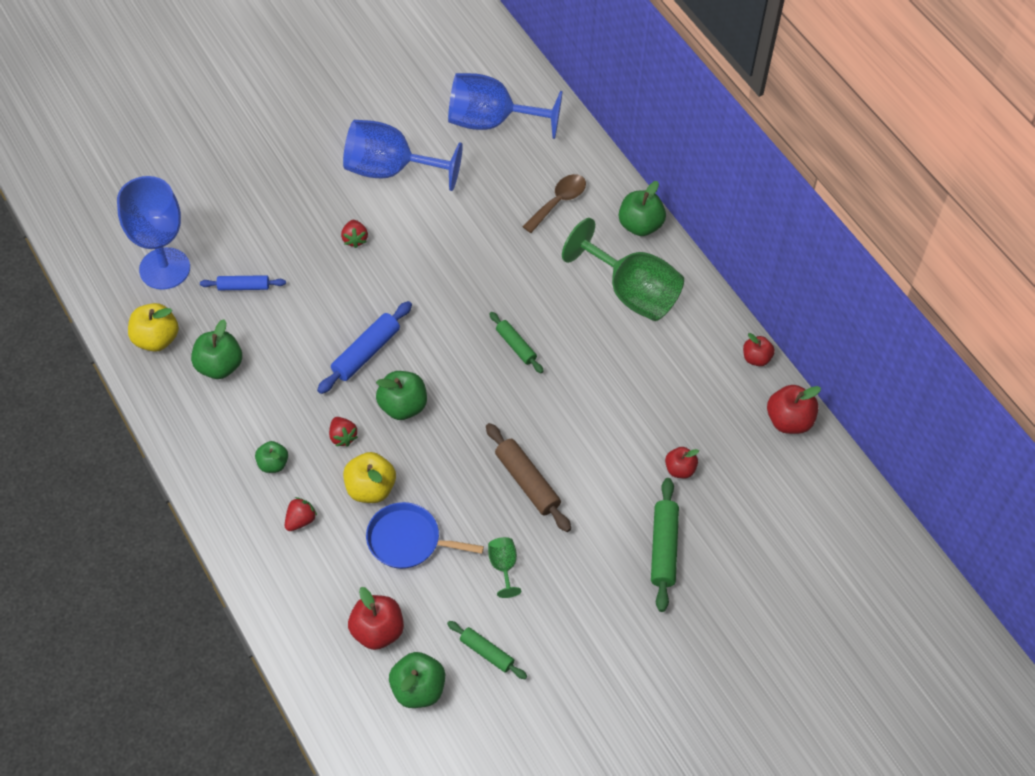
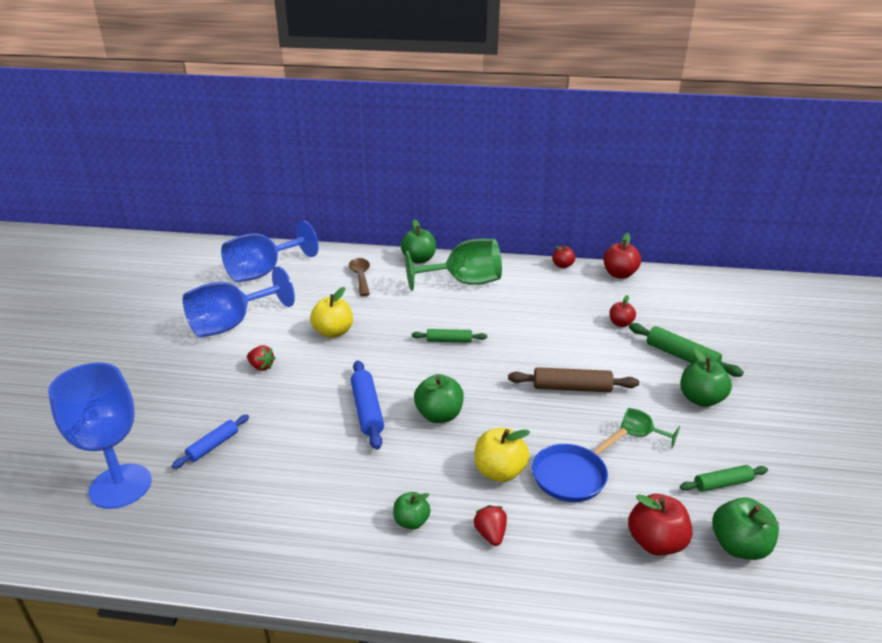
camera: 50 degrees left, 25 degrees down
(156, 339) = (181, 533): yellow apple -> yellow apple (333, 332)
(219, 366) = (268, 503): green apple -> green apple (700, 399)
(342, 437) = (431, 462): red strawberry -> none

